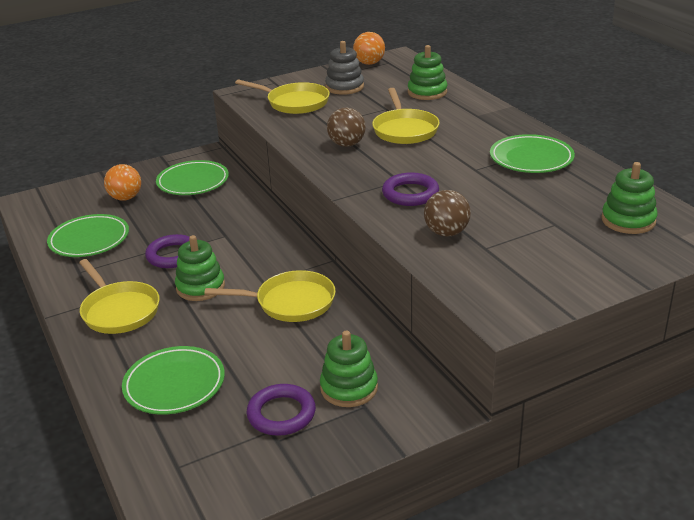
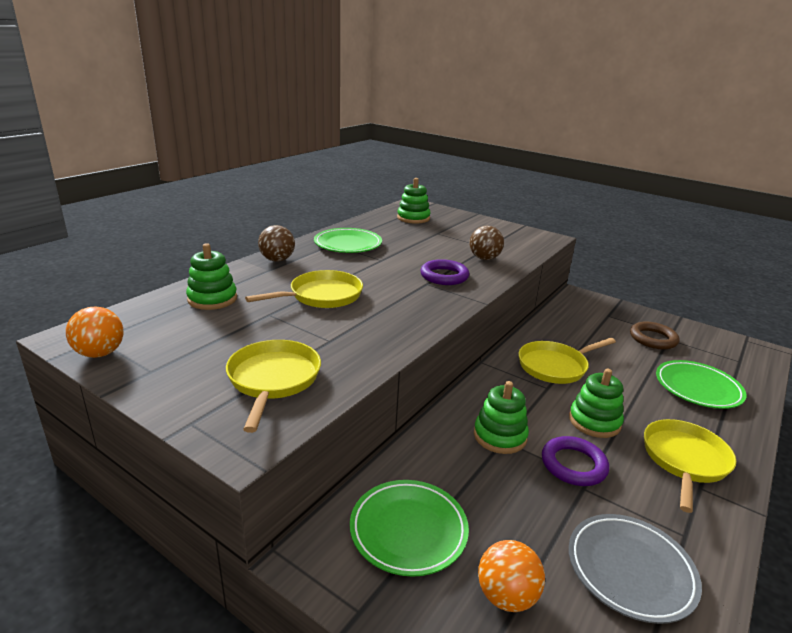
camera: 120 degrees left, 5 degrees down
(89, 240) = (630, 570): green plate -> grey plate
(281, 414) = (653, 339): purple ring -> brown ring
(290, 302) = (555, 366): yellow pan -> yellow pan turned 90 degrees counterclockwise
(344, 87) = (203, 353): grey stacking toy -> none
(347, 144) = (376, 318): brown ball -> brown ball (277, 260)
(349, 388) = (602, 323): green stacking toy -> green stacking toy (500, 436)

